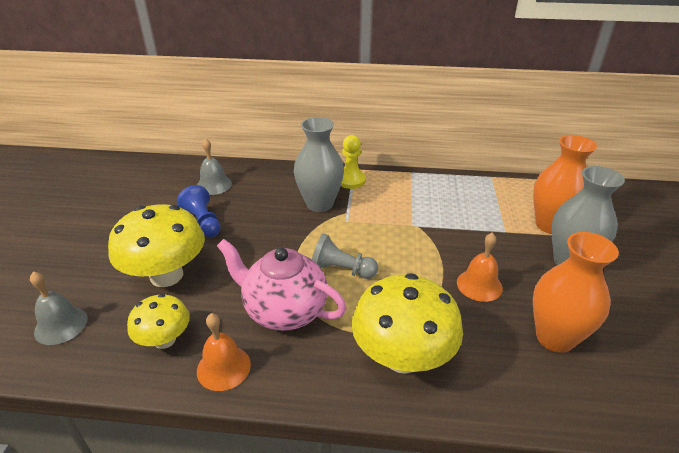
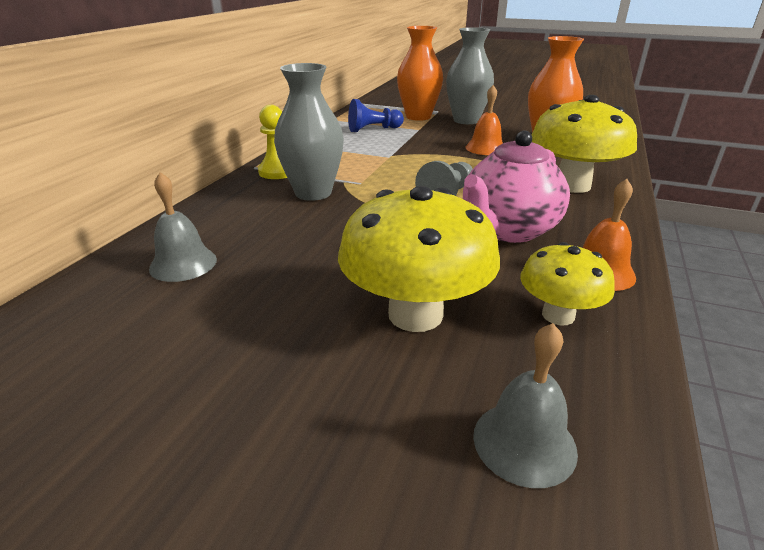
camera: 75 degrees left, 5 degrees down
(203, 222) = (290, 277): blue pawn -> blue pawn (373, 129)

